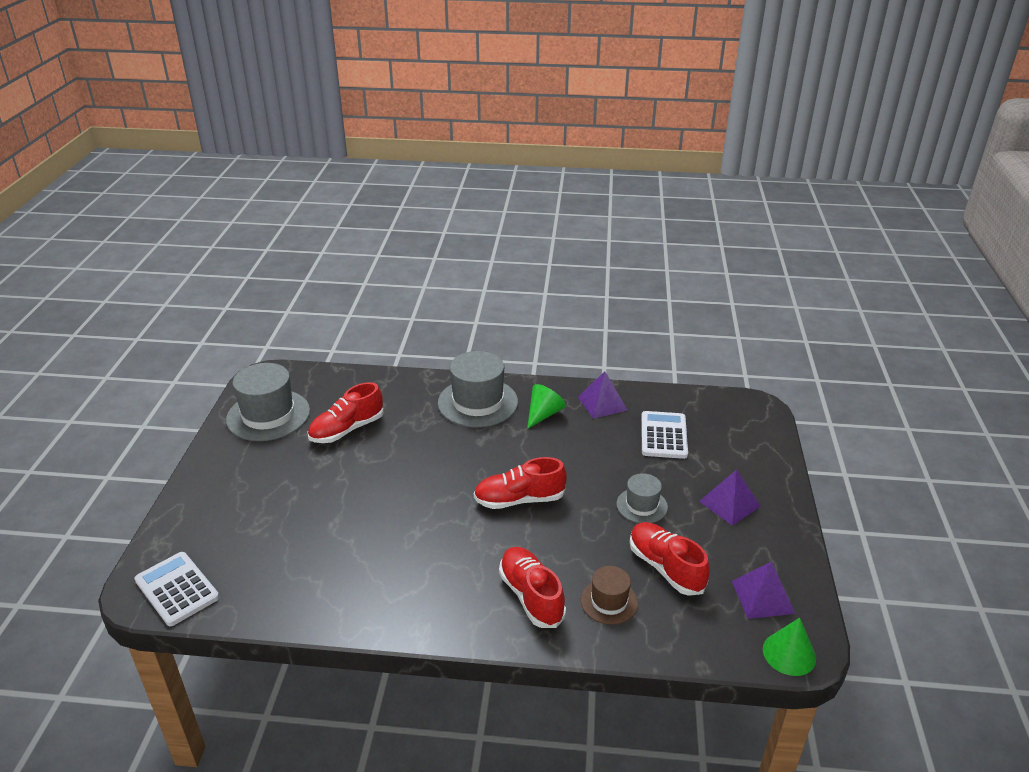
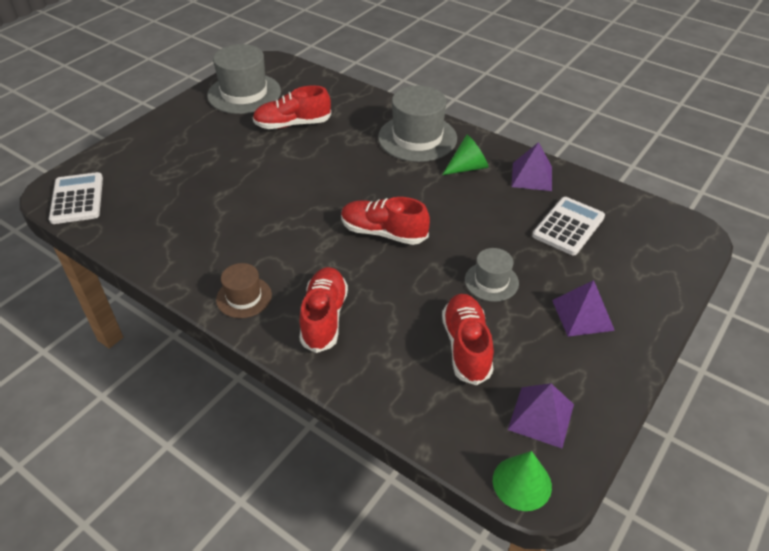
camera: 30 degrees right, 10 degrees up
(609, 601) = (387, 353): brown hat -> brown hat (244, 297)

